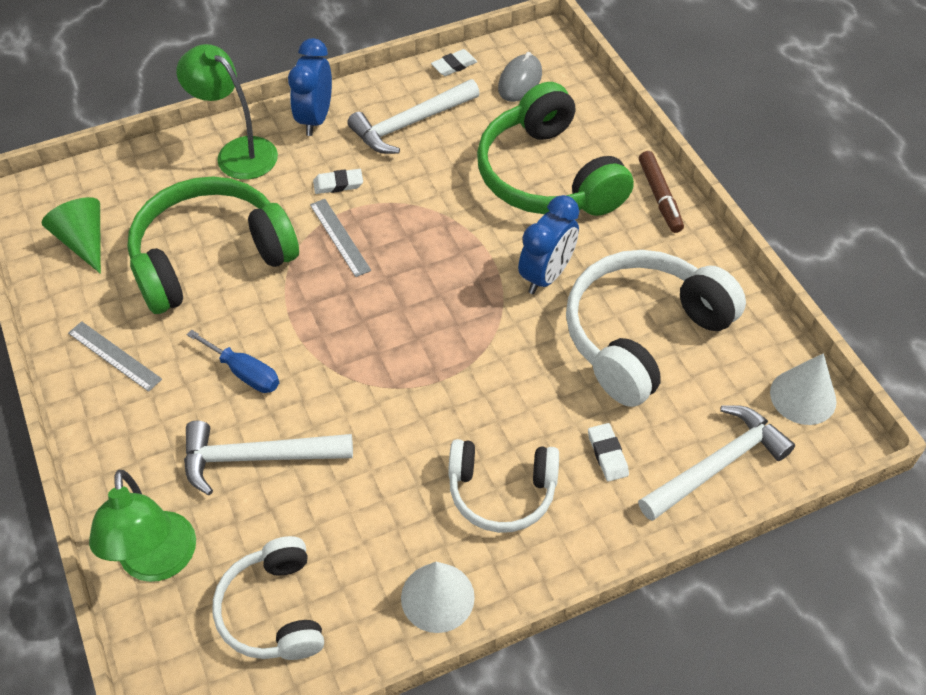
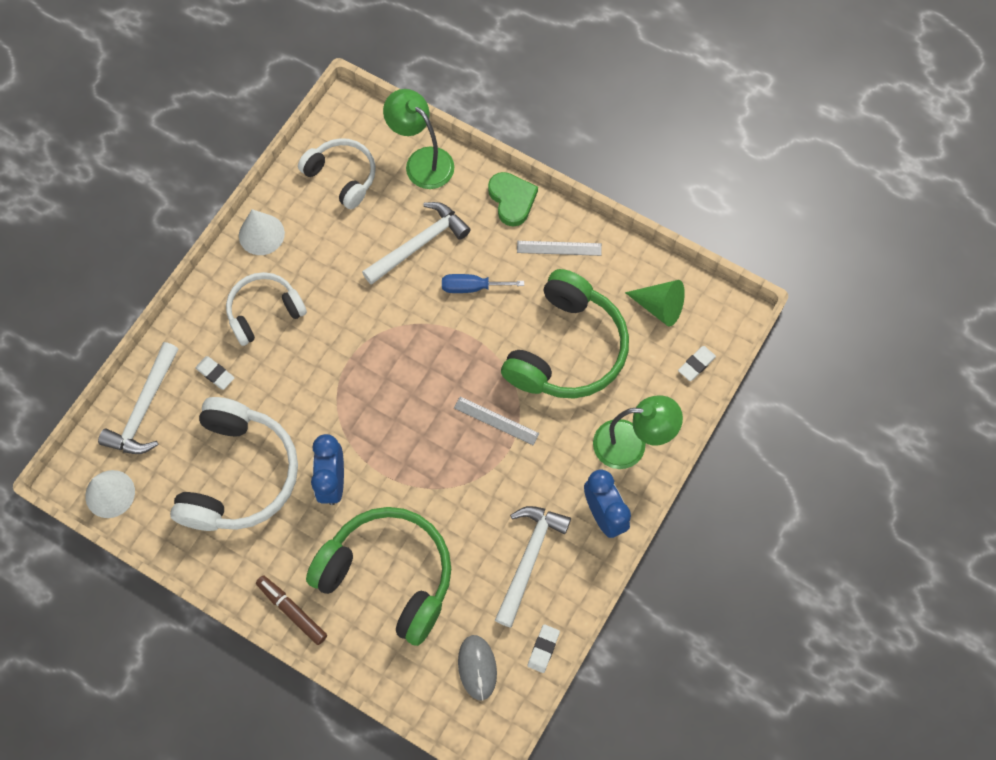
camera: 145 degrees right, 15 degrees up
(106, 441) = (512, 200): none -> green heart
(338, 184) = (535, 465): white eraser -> white eraser (696, 364)

